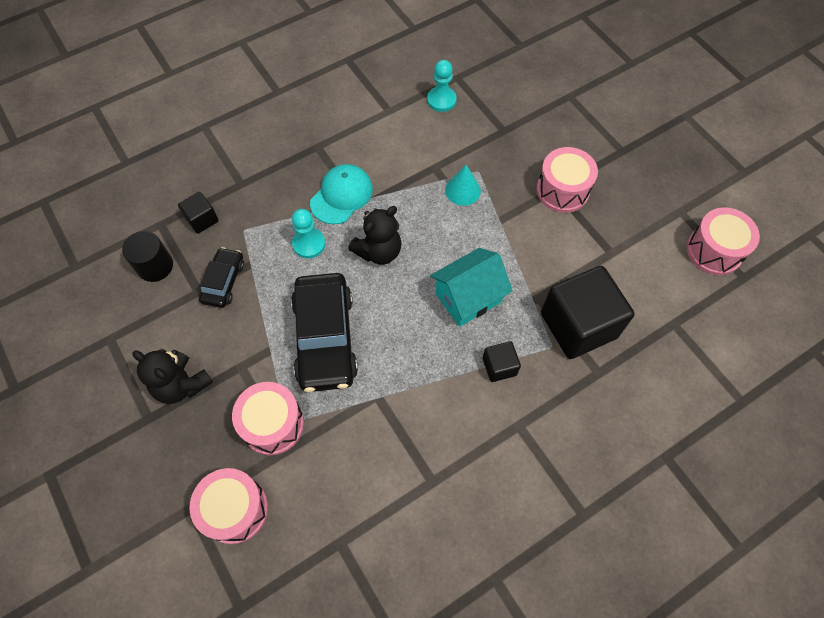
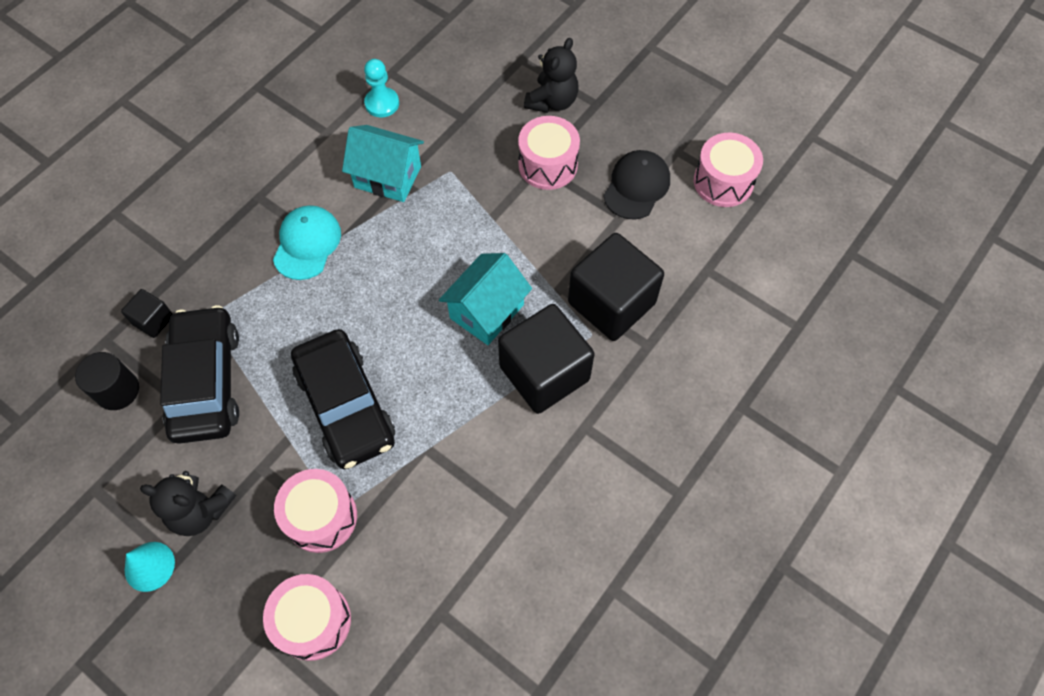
camera: 20 degrees left, 0 degrees up
(224, 282) = (206, 382): black car -> black car, size x1.87
(309, 244) = (289, 309): turquoise pawn -> none
(379, 251) = (371, 292): black teddy bear -> black teddy bear (552, 101)
(425, 161) = (388, 177): none -> turquoise house
(463, 190) = (440, 197): turquoise cone -> turquoise cone (149, 566)
(499, 366) = (544, 373): black cube -> black cube, size x2.15
(634, 231) = (636, 186): none -> black cap

